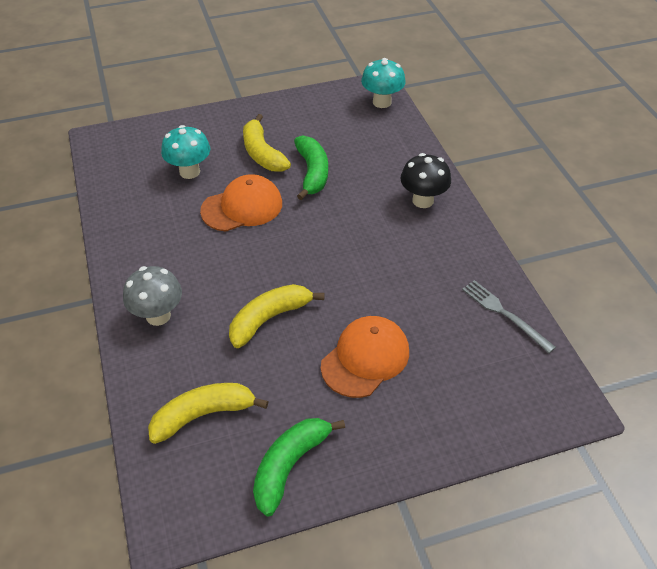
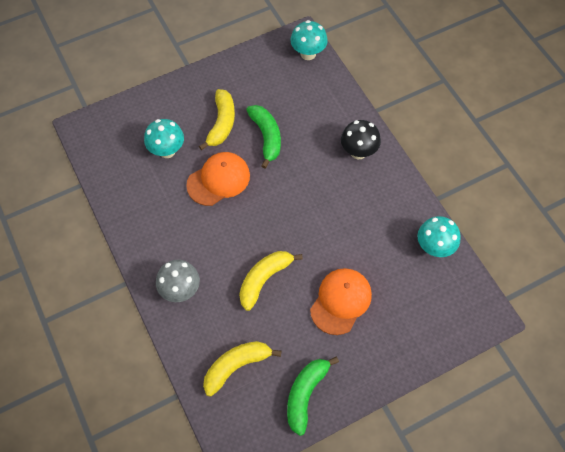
camera: 10 degrees left, 15 degrees up
(262, 153) = (222, 123): yellow banana -> yellow banana turned 135 degrees counterclockwise
(504, 314) = (434, 247): grey fork -> turquoise mushroom

